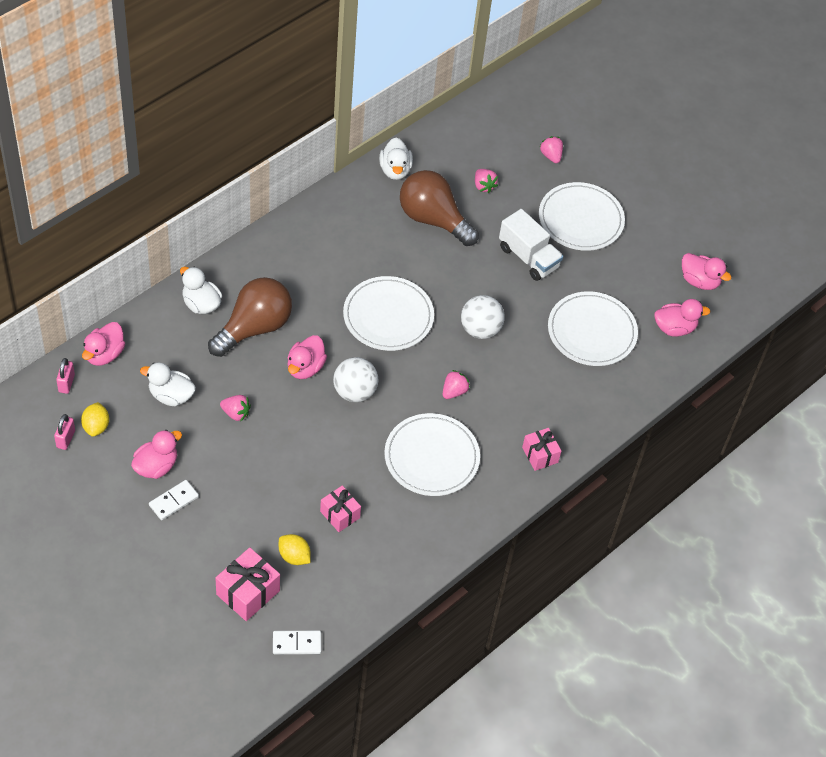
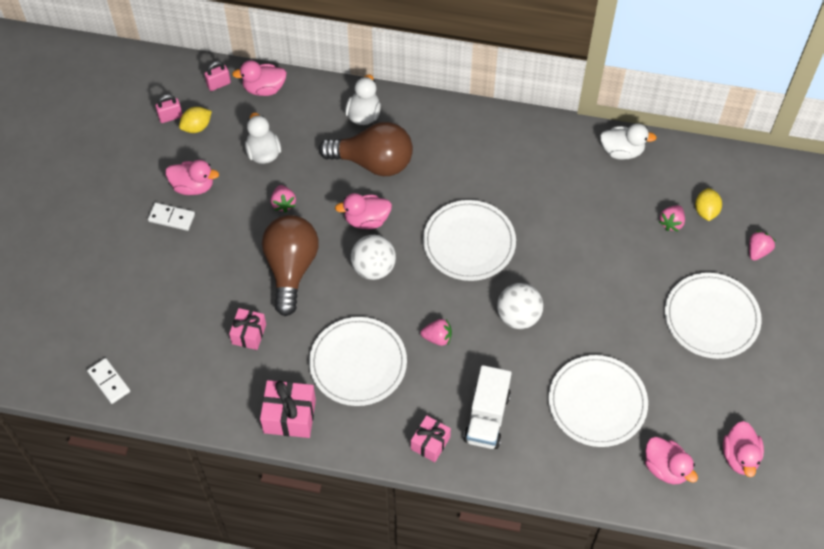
camera: 60 degrees right, 5 degrees up
(248, 592) = (129, 319): pink gift -> pink gift (289, 416)
(294, 556) = (185, 328): yellow lemon -> yellow lemon (706, 211)
(395, 170) = (622, 151): white duck -> white duck turned 135 degrees counterclockwise
(433, 219) = (598, 210): brown light bulb -> brown light bulb (291, 268)
(528, 257) = (629, 304): white truck -> white truck (487, 417)

